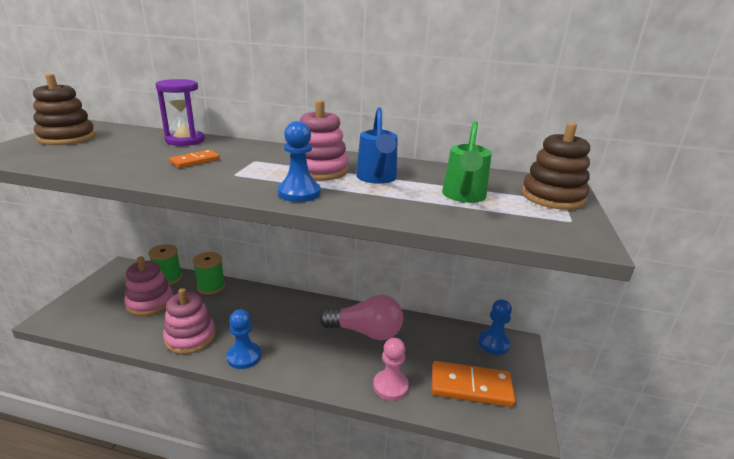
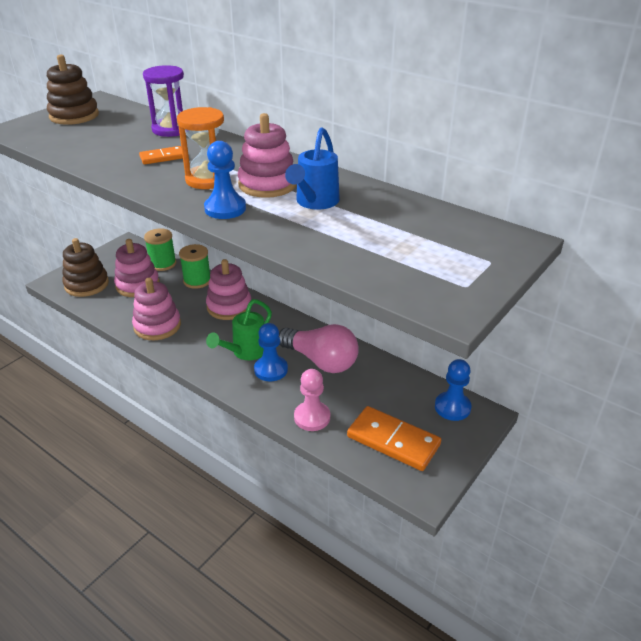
camera: 25 degrees right, 10 degrees up
(244, 356) = (194, 355): blue pawn -> blue pawn (271, 370)
(255, 303) = (229, 306): none -> pink stacking toy
(258, 173) = (207, 179): none -> orange hourglass
(463, 197) = (381, 239): green watering can -> green watering can (245, 352)
(552, 197) = (484, 255): brown stacking toy -> brown stacking toy (86, 284)

